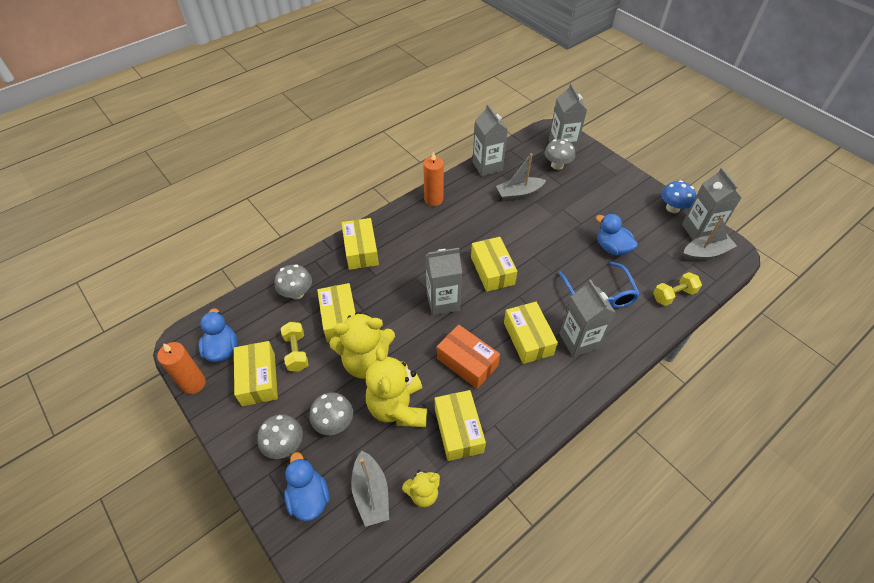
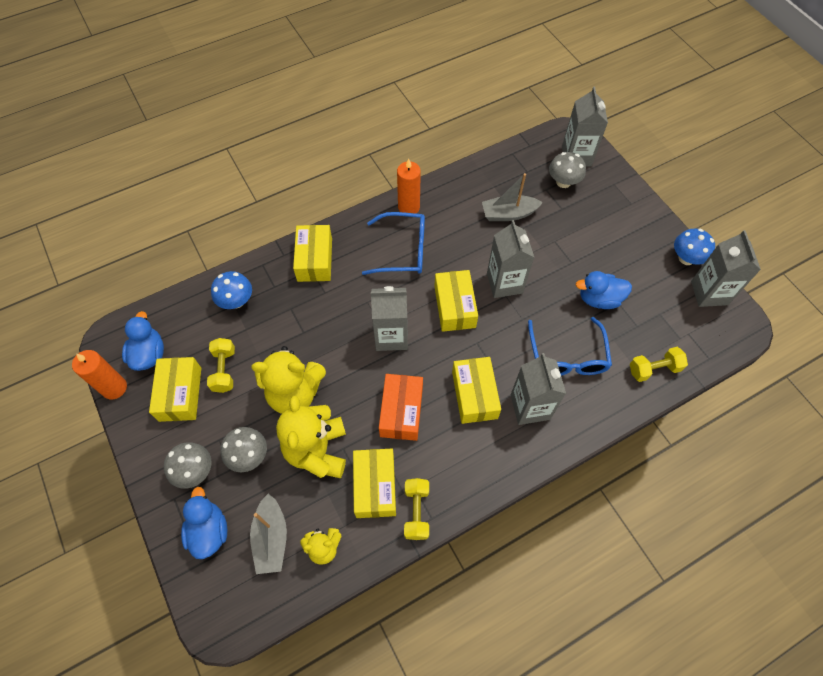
camera: 10 degrees right, 10 degrees up
(297, 293) = (236, 301): grey mushroom -> blue mushroom
(340, 319) = (276, 339): yellow box -> none
(436, 233) = (403, 250): none -> blue glasses
(467, 362) = (401, 411): orange box -> orange box turned 45 degrees clockwise
(487, 166) = (480, 172): grey carton -> grey carton (504, 283)
(502, 446) = (416, 512): none -> yellow dumbbell
(612, 248) = (599, 299): blue duck -> blue duck turned 60 degrees counterclockwise
(705, 253) = (707, 322): grey boat -> none

